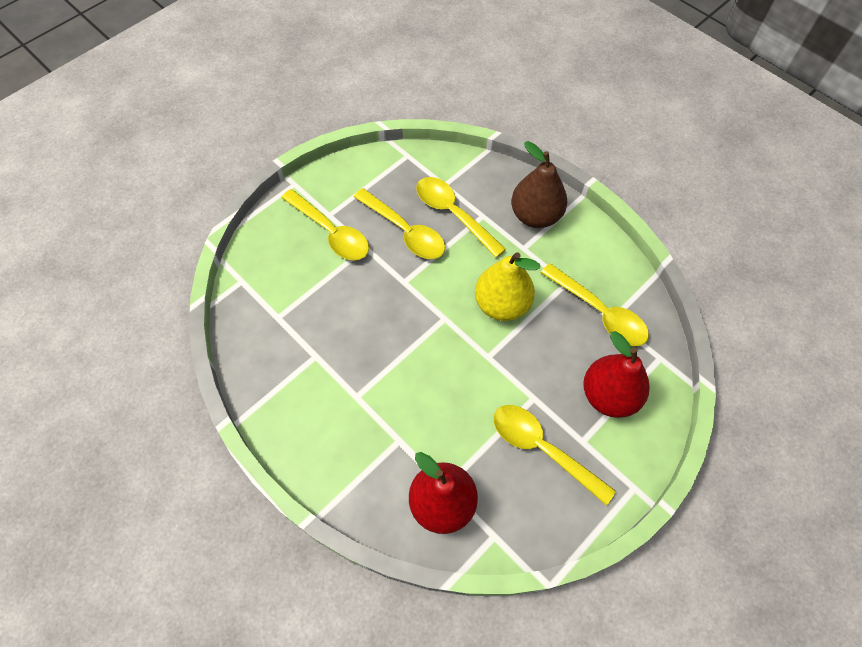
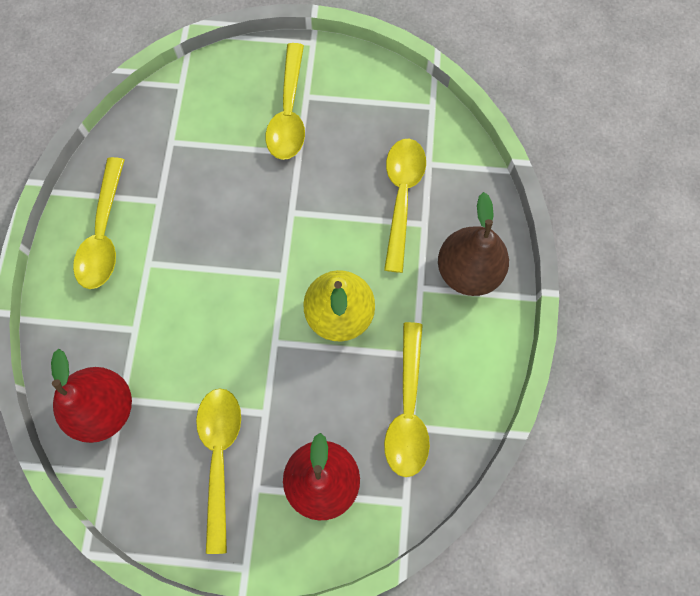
camera: 50 degrees right, 10 degrees up
(405, 231) = (344, 171): yellow spoon -> yellow spoon (104, 234)

